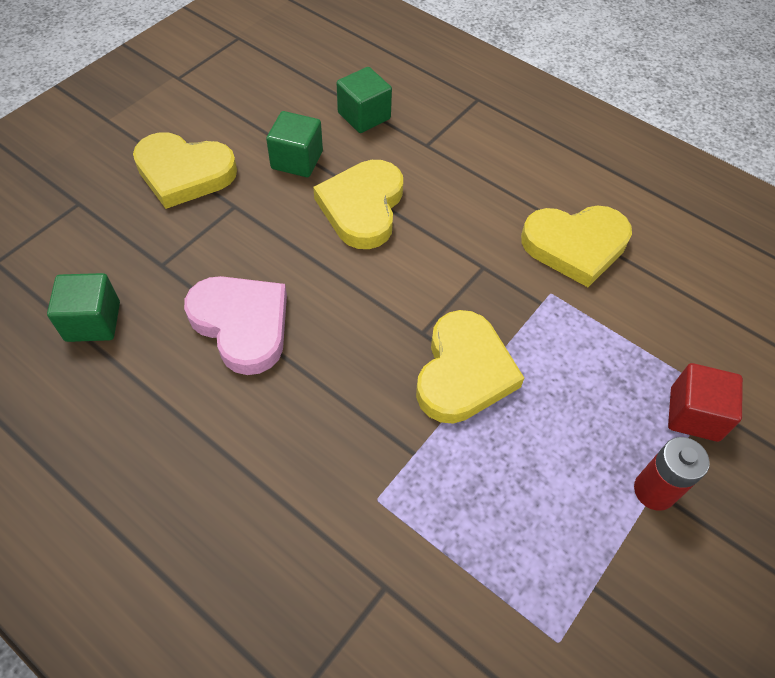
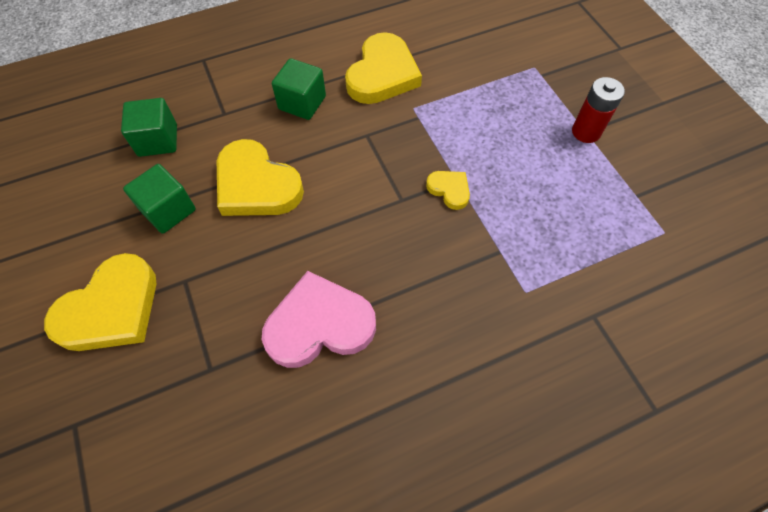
camera: 60 degrees left, 5 degrees up
(93, 321) = (237, 457): green cube -> green cube (302, 103)
(463, 372) = (449, 190): yellow heart -> yellow heart, size x0.49
(694, 414) = (543, 84): red cube -> none

